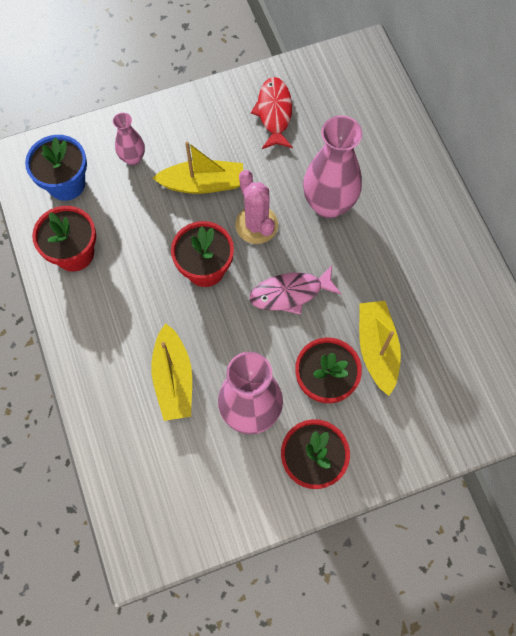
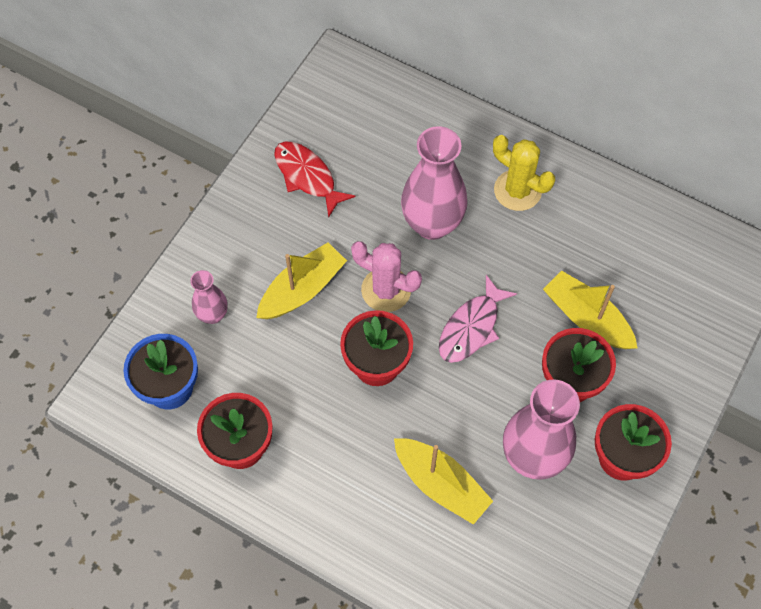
camera: 40 degrees left, 5 degrees down
(410, 225) = (517, 190): none -> yellow cactus

